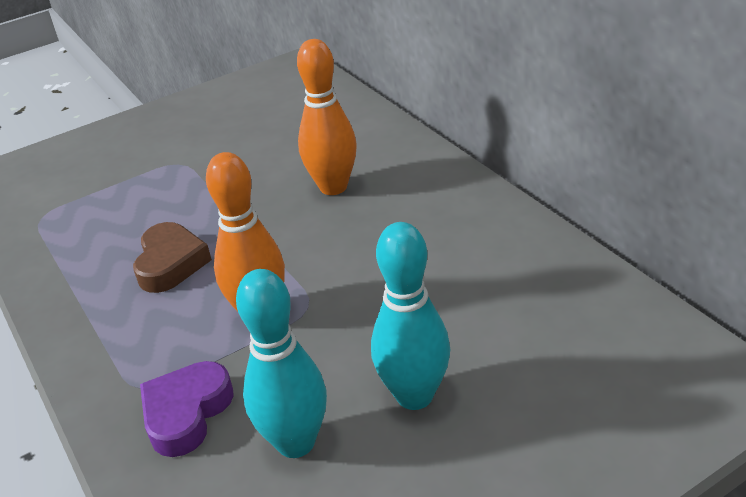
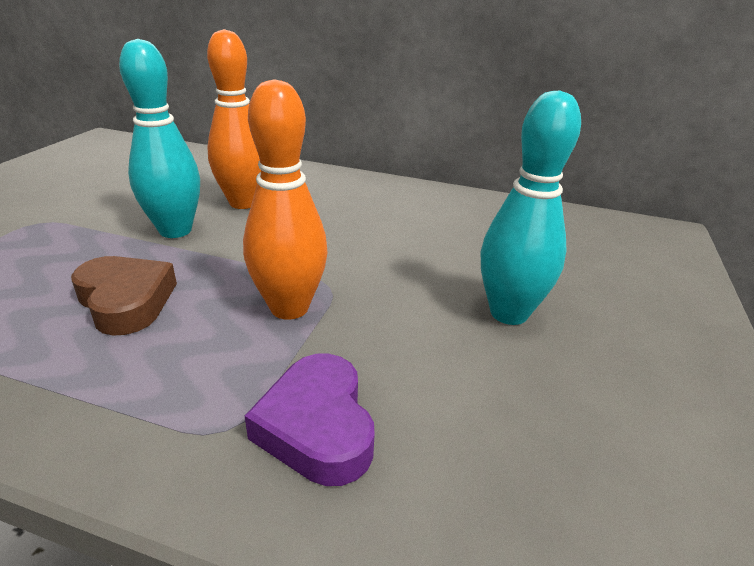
camera: 45 degrees left, 5 degrees down
(296, 442) = (466, 394): turquoise bowling pin -> turquoise bowling pin (175, 230)

